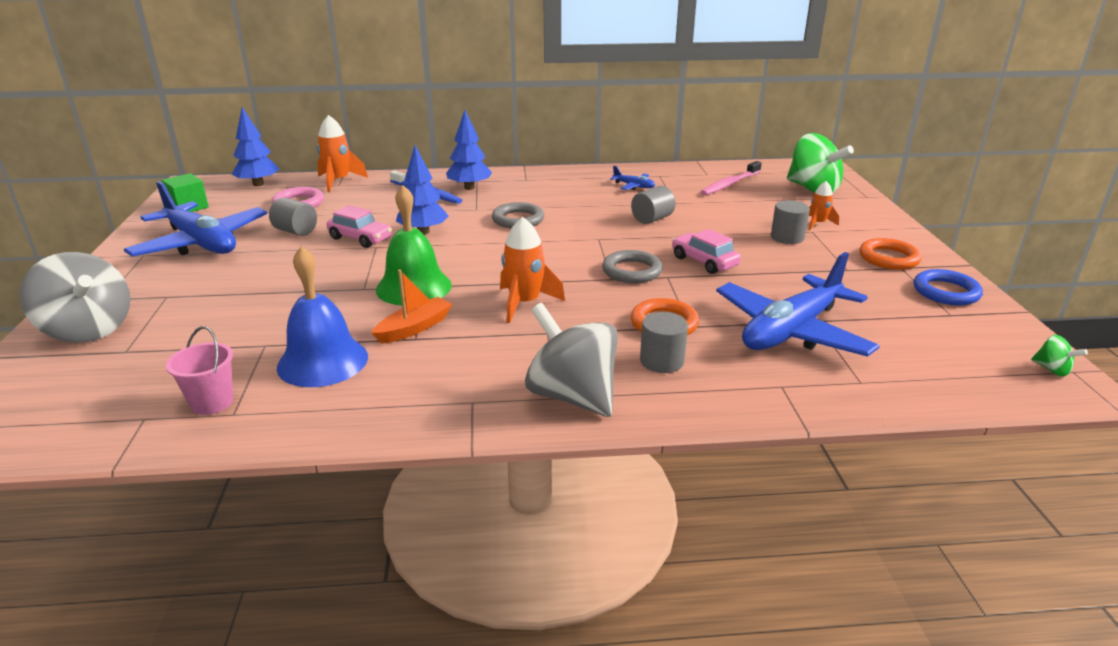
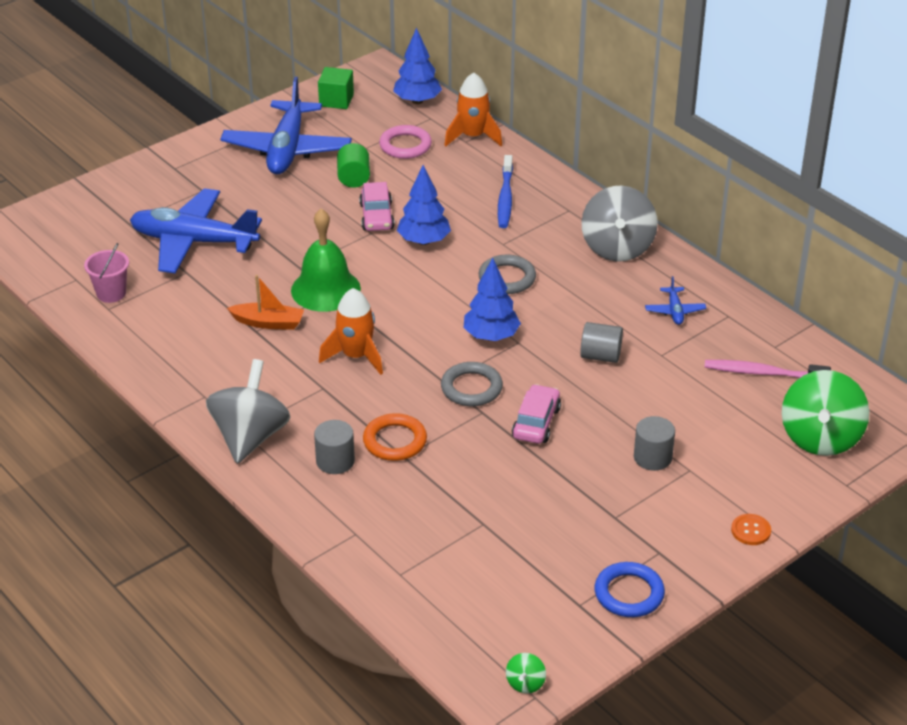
camera: 55 degrees right, 10 degrees up
(88, 330) = (135, 191): grey spinning top -> grey spinning top (617, 248)
(296, 231) = (353, 178): grey cylinder -> green cylinder
(322, 361) = (191, 308): blue bell -> none
(469, 188) = (547, 214): blue tree -> blue tree (491, 336)
(791, 331) = (450, 515): blue plane -> blue plane (194, 242)
(818, 224) = (715, 468): orange rocket -> none
(889, 258) = (674, 539): orange ring -> none
(895, 233) = (750, 530): none -> orange button

